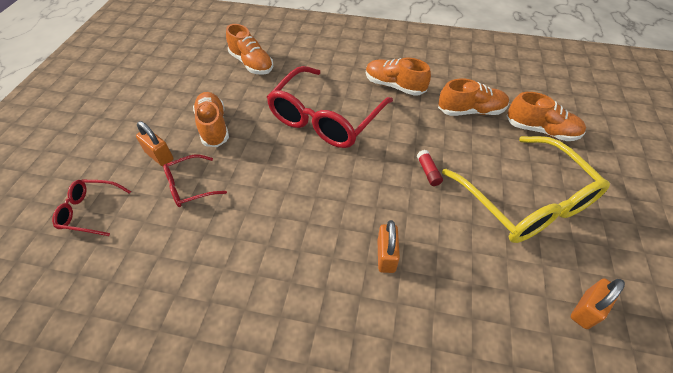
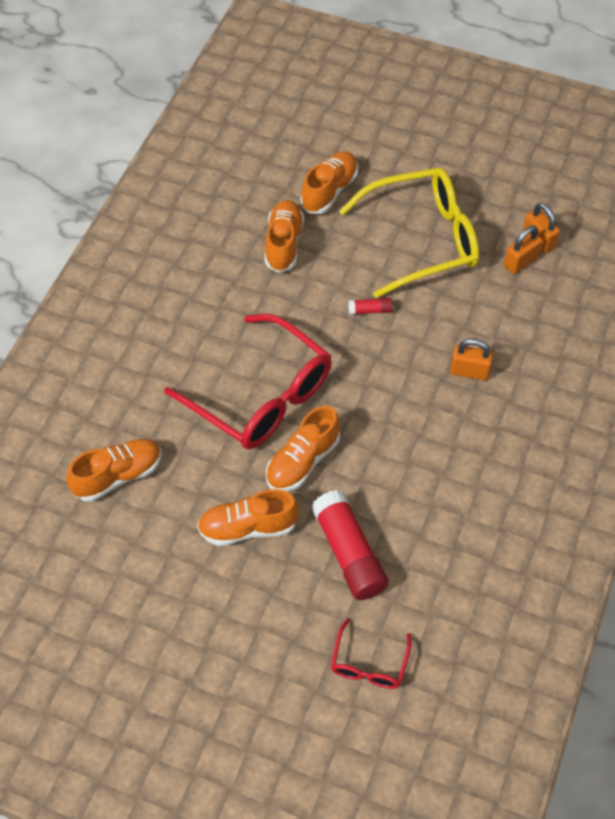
camera: 80 degrees left, 5 degrees up
(159, 156) = (290, 592): orange padlock -> orange padlock (520, 262)
(189, 186) = (349, 553): red glasses -> red glue stick
(394, 86) = (217, 309): orange shoe -> orange shoe (302, 461)

